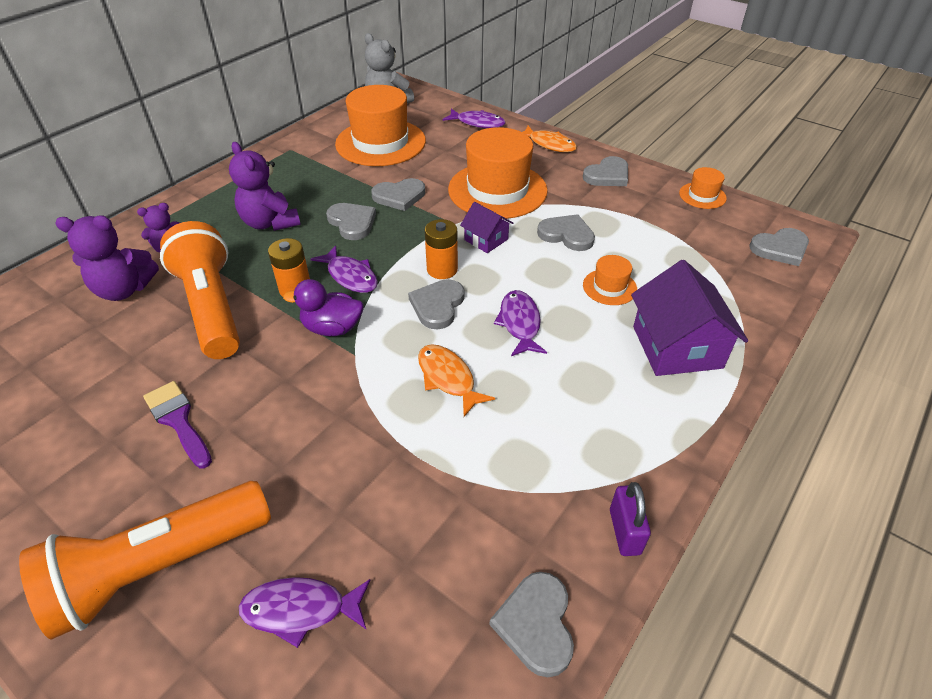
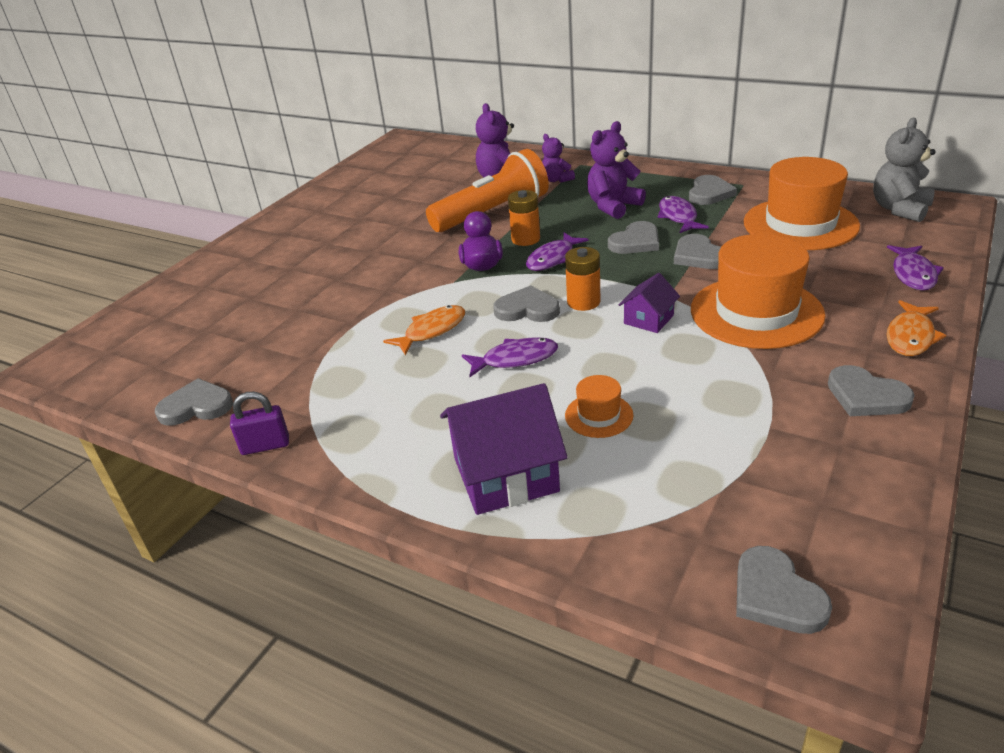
camera: 85 degrees right, 10 degrees down
(158, 567) = (266, 260): orange flashlight -> none
(178, 420) = (377, 234): purple brush -> none
(300, 610) = (229, 312): purple fish -> purple fish (678, 217)
(566, 235) = (690, 373): grey heart -> grey heart (709, 193)
(702, 196) = (883, 500): orange hat -> none

